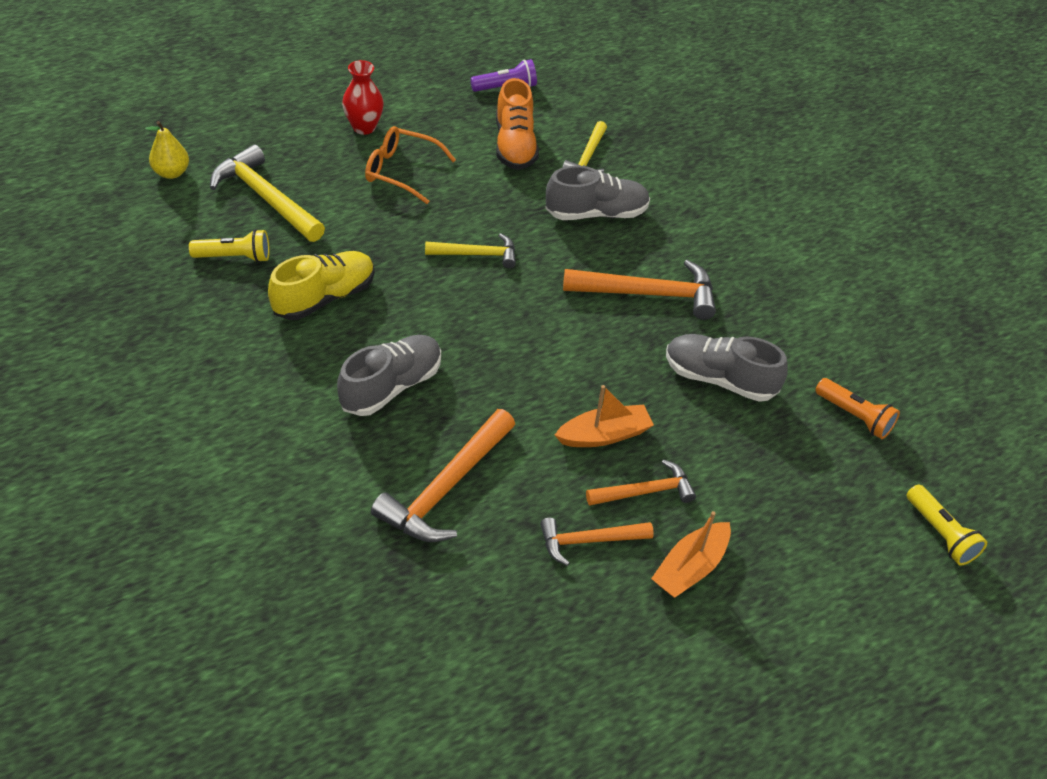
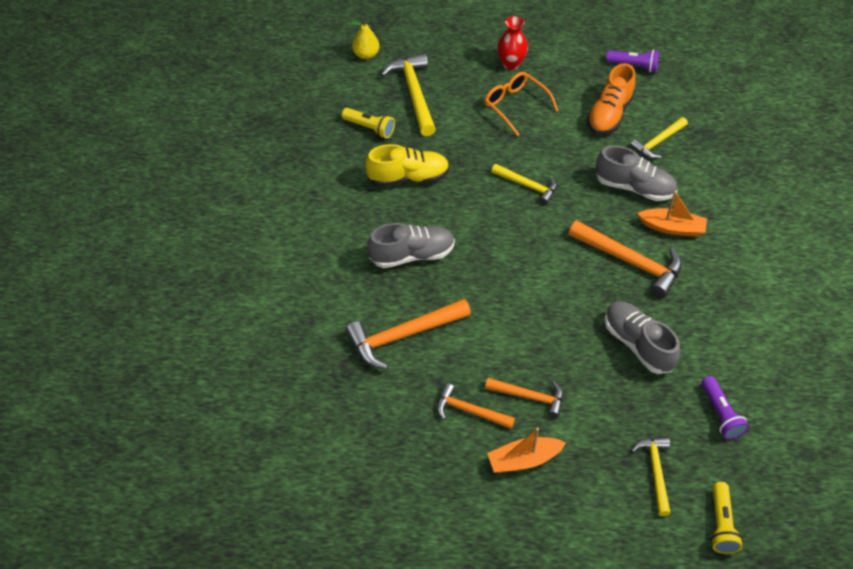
camera: 35 degrees right, 5 degrees up
(604, 435) = (528, 347): orange boat -> orange boat (672, 227)
(836, 510) = (655, 471): none -> yellow hammer
(854, 416) = (720, 414): orange flashlight -> purple flashlight

